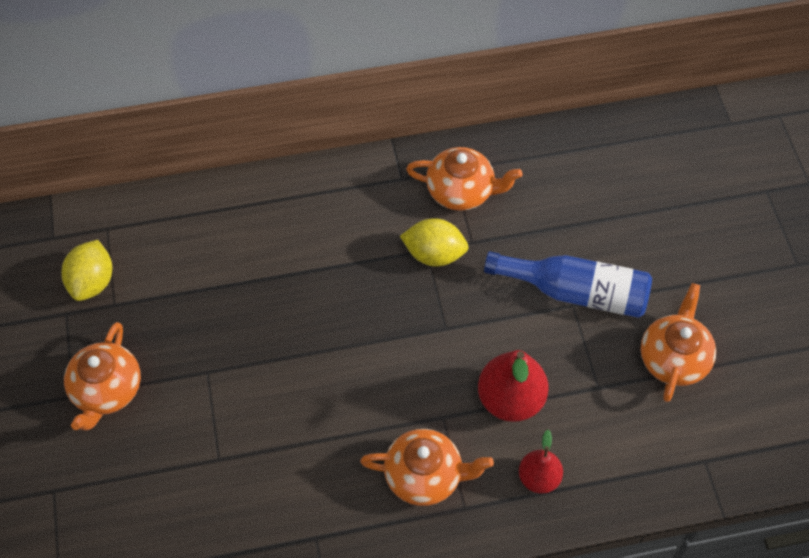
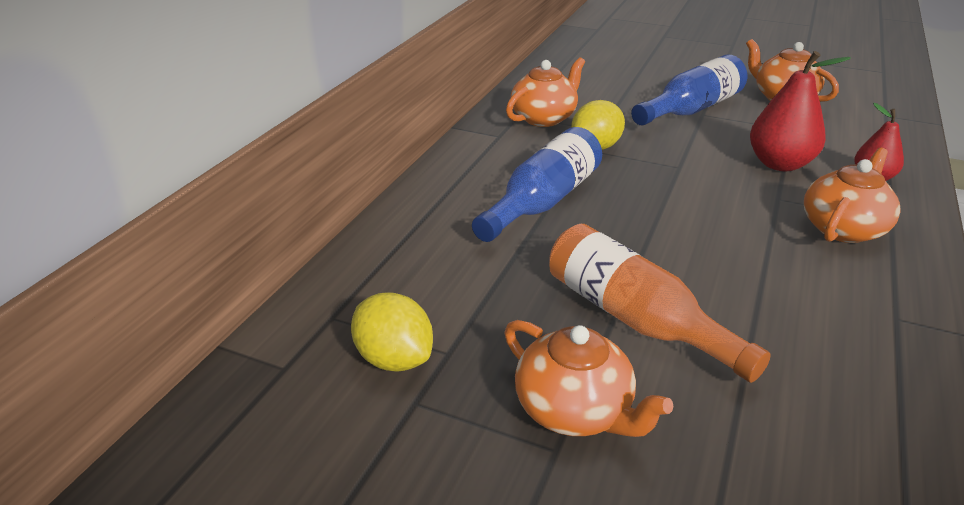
camera: 55 degrees left, 25 degrees down
(211, 384) = (635, 318): none -> orange bottle
(317, 263) = (543, 202): none -> blue bottle

